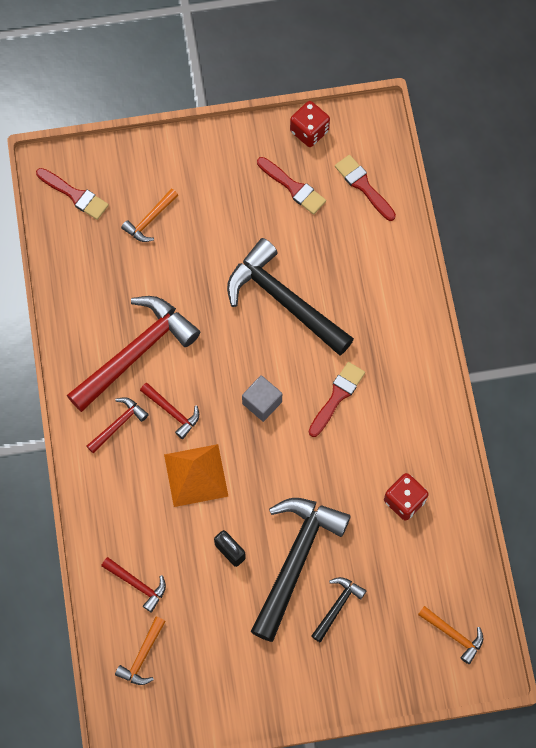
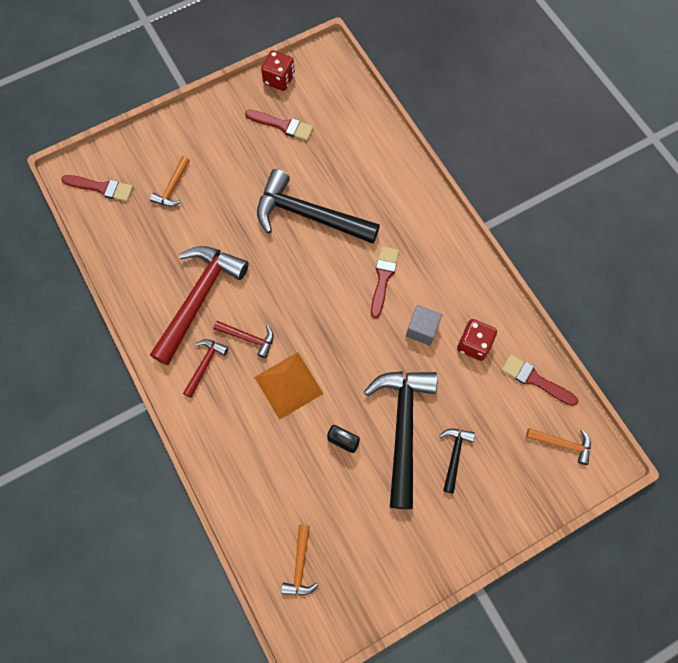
camera: 20 degrees left, 0 degrees up
(137, 584) = (271, 501): red hammer -> none
(262, 402) = (322, 304): grey cube -> grey cube (422, 329)
(363, 186) = (338, 107): red brush -> red brush (535, 379)

